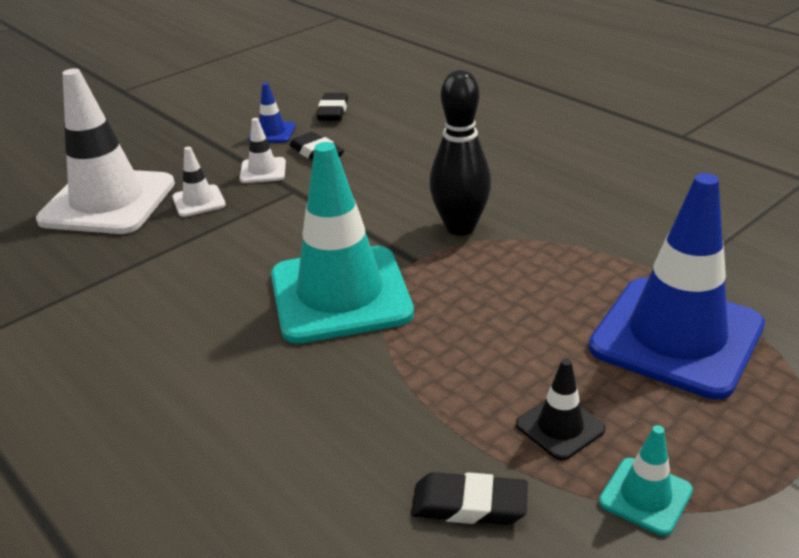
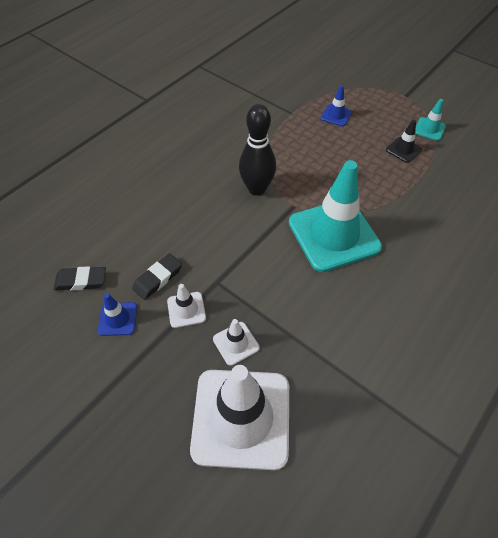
camera: 100 degrees left, 20 degrees up
(469, 505) = (455, 174): black eraser -> none
(676, 337) = (336, 115): blue traffic cone -> blue traffic cone, size x0.43

